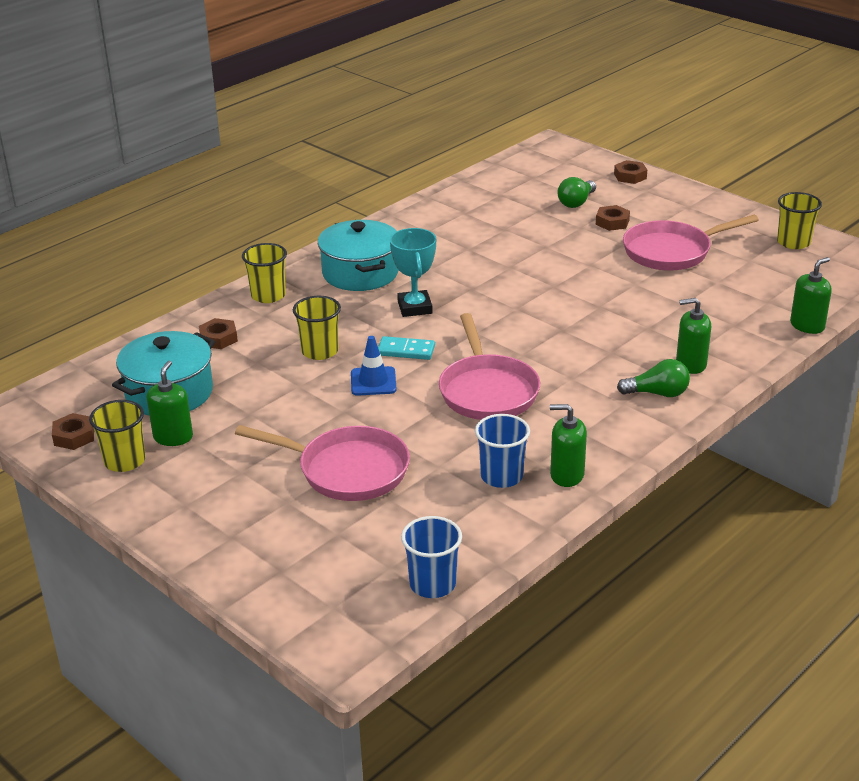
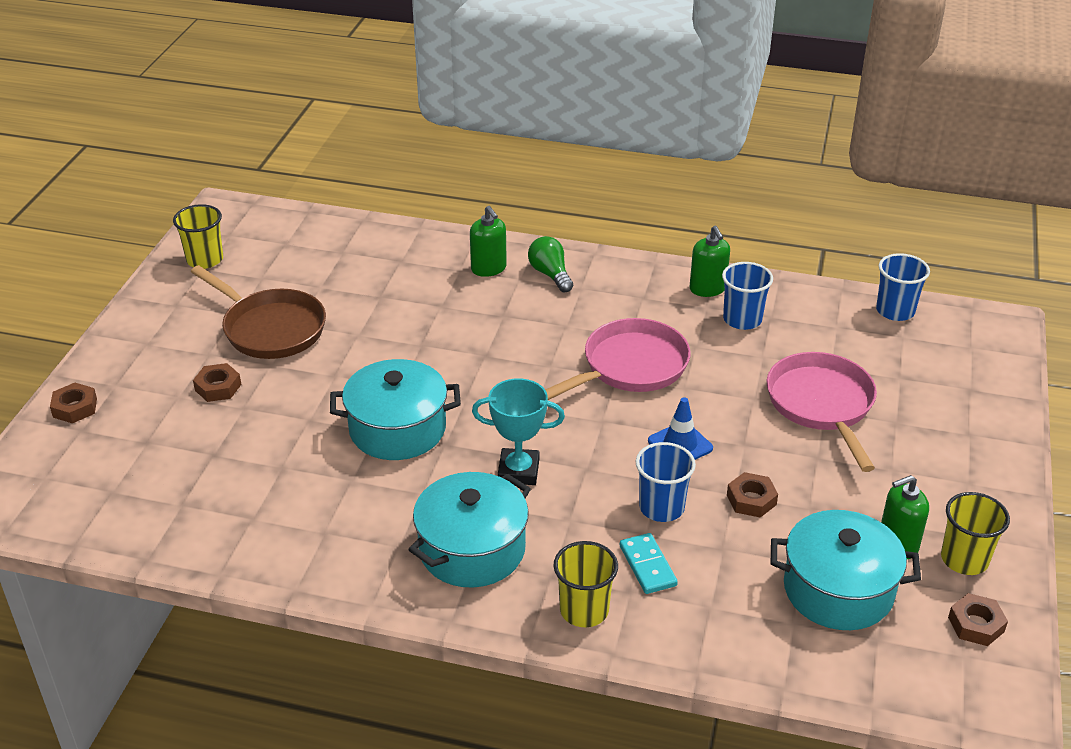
camera: 120 degrees left, 5 degrees up
(218, 338) = (708, 606): brown nut -> brown nut (751, 500)
(320, 351) = (661, 507): yellow cup -> blue cup
(406, 350) = (607, 444): turquoise domino -> turquoise domino (647, 566)
(414, 308) = (518, 471): turquoise trophy -> turquoise trophy turned 45 degrees clockwise
(505, 274) = (397, 429): none -> turquoise pot
(576, 202) = (175, 430): green light bulb -> none
(671, 251) = (270, 328): pink pan -> brown pan
(807, 326) = (374, 224): green soap dispenser -> none

